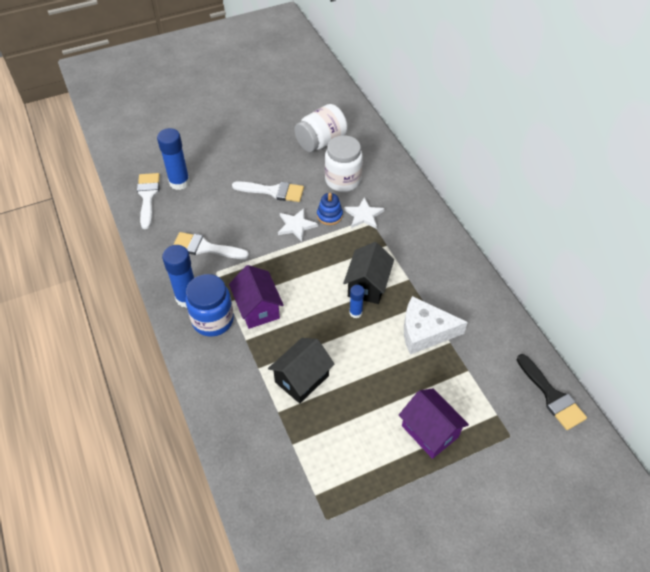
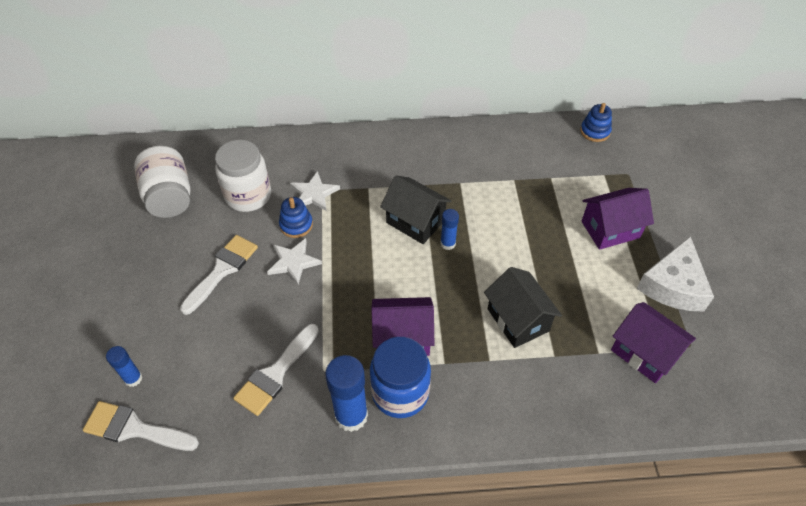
camera: 70 degrees left, 0 degrees up
(179, 182) = (133, 378): blue glue stick -> blue glue stick, size x0.55
(305, 480) = (644, 353): none -> purple house
(425, 331) = (494, 194): white cheese -> white cheese (673, 285)
(552, 396) = (595, 131): black brush -> blue stacking toy

